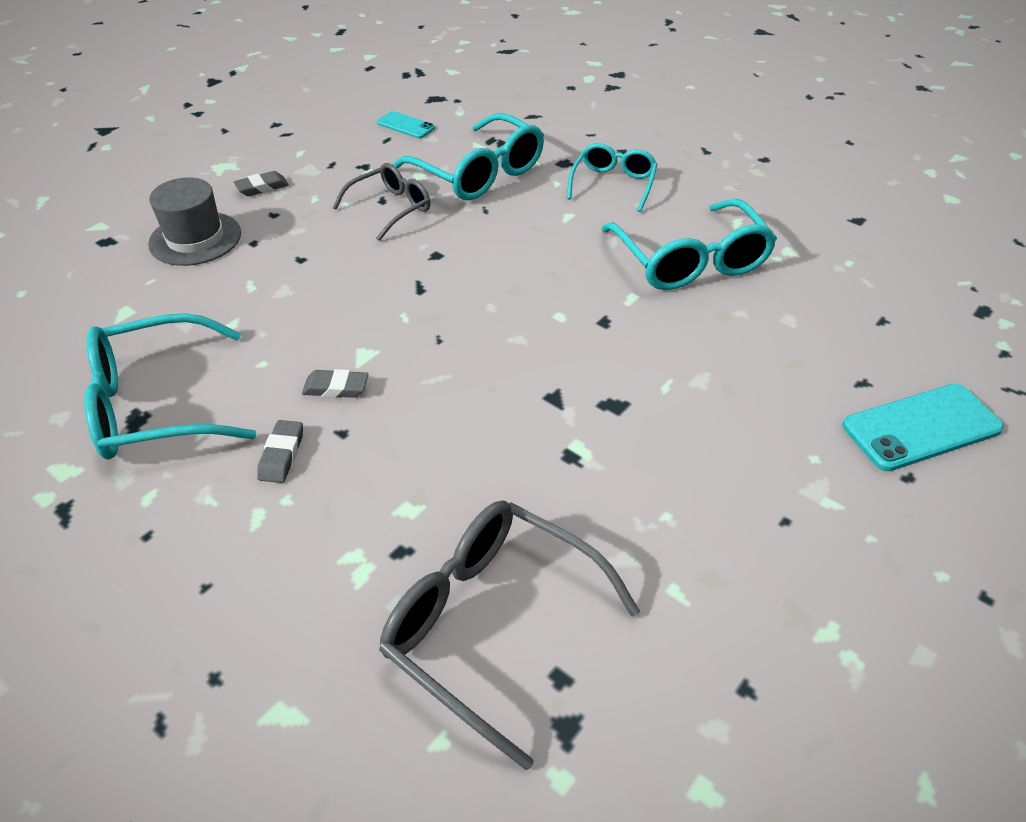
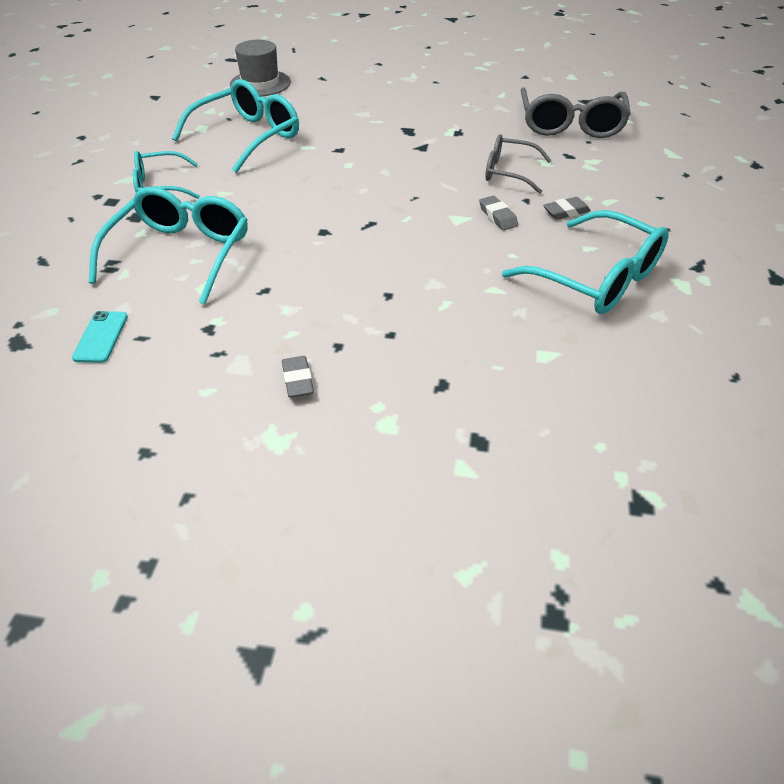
camera: 120 degrees left, 0 degrees up
(195, 238) = (417, 376): grey hat -> grey hat (260, 83)
(262, 187) = (297, 380): grey eraser -> grey eraser turned 45 degrees clockwise
(391, 208) = (274, 279): grey glasses -> grey glasses (508, 172)
(921, 427) = (342, 64): turquoise phone -> none

